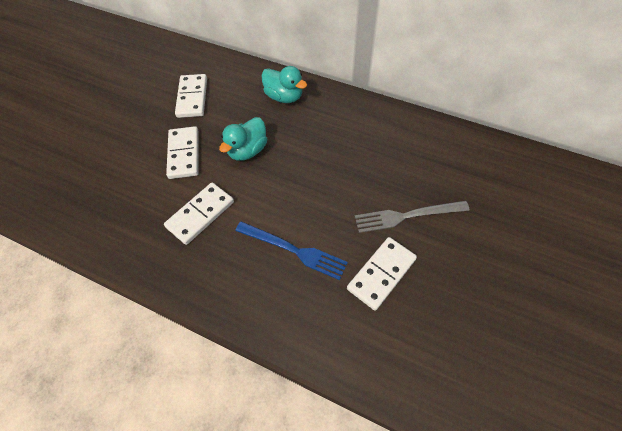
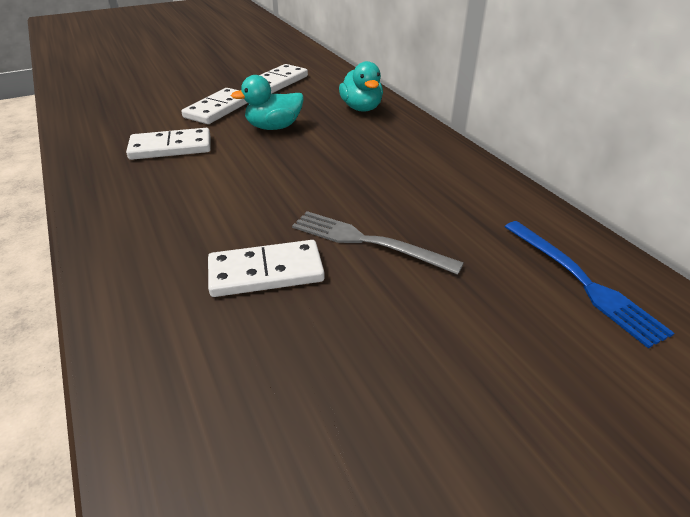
camera: 35 degrees right, 20 degrees down
(294, 250) = (208, 207): blue fork -> blue fork (582, 282)

